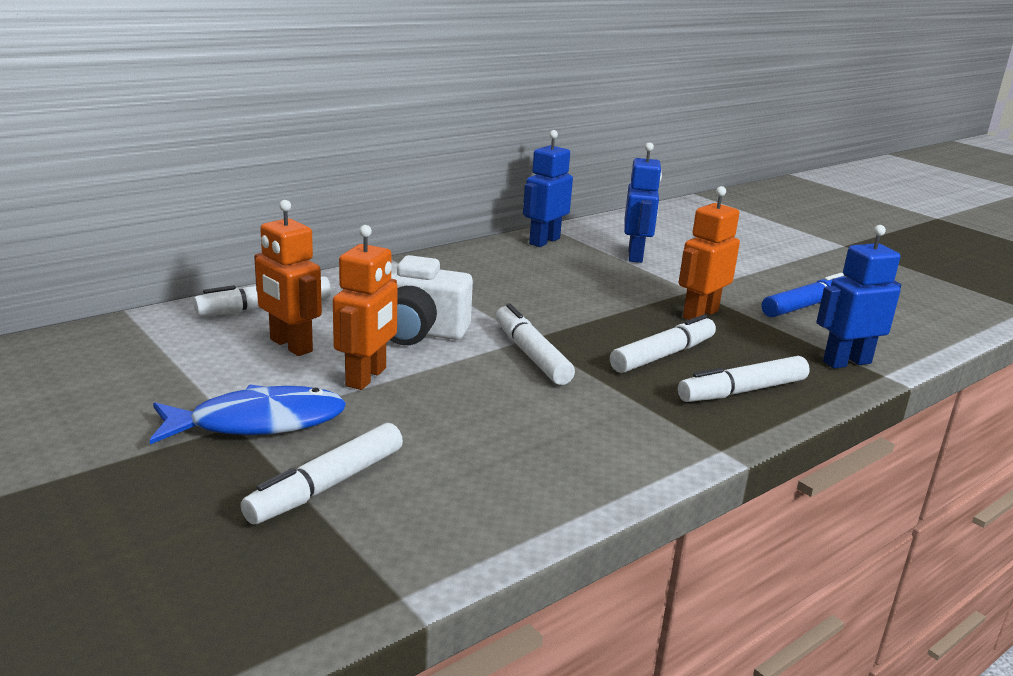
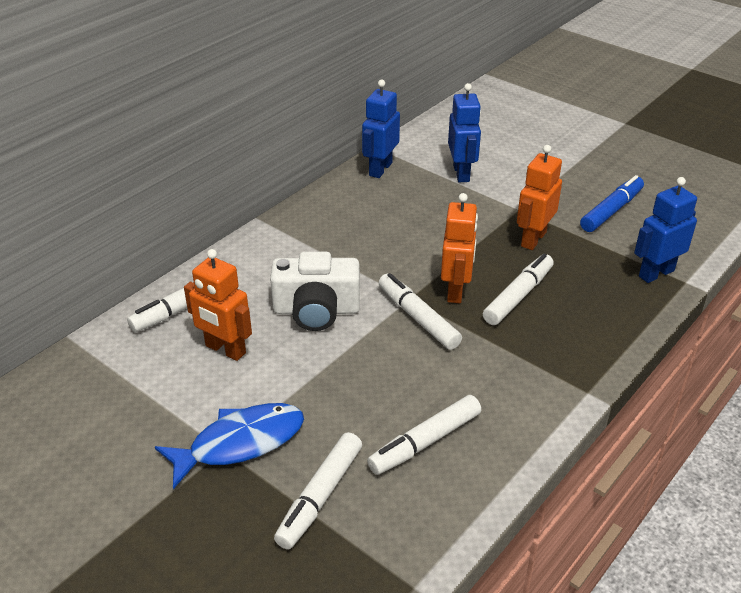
camera: 10 degrees left, 15 degrees up
(366, 377) = (301, 373): orange robot -> orange robot (456, 291)
(742, 391) = (587, 324): white marker -> white marker (425, 442)

